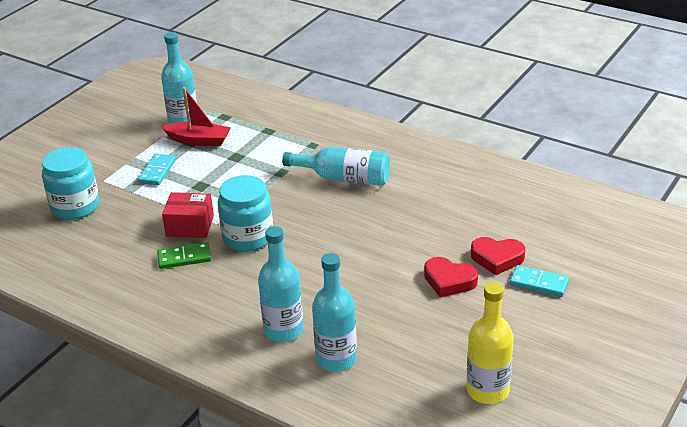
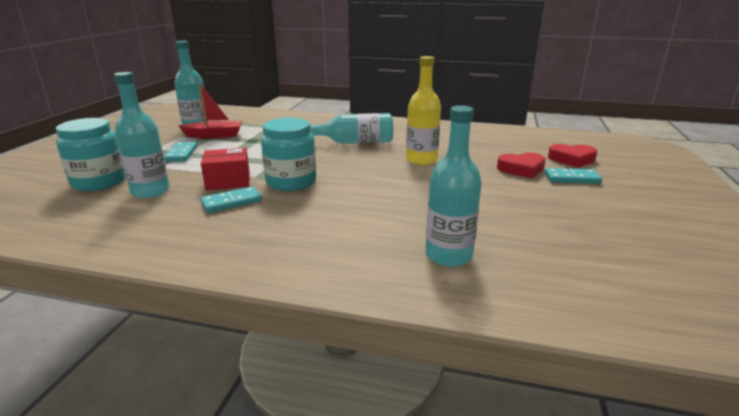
camera: 20 degrees left, 10 degrees down
(184, 258) = (232, 202): green domino -> turquoise domino
(283, 330) = (373, 241): turquoise bottle -> turquoise bottle (150, 191)
(449, 281) = (498, 186): red heart -> red heart (572, 159)
(487, 390) = (624, 255): yellow bottle -> yellow bottle (421, 160)

